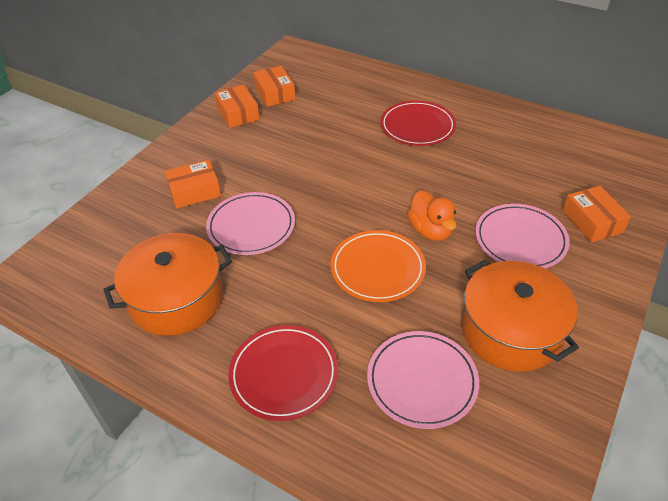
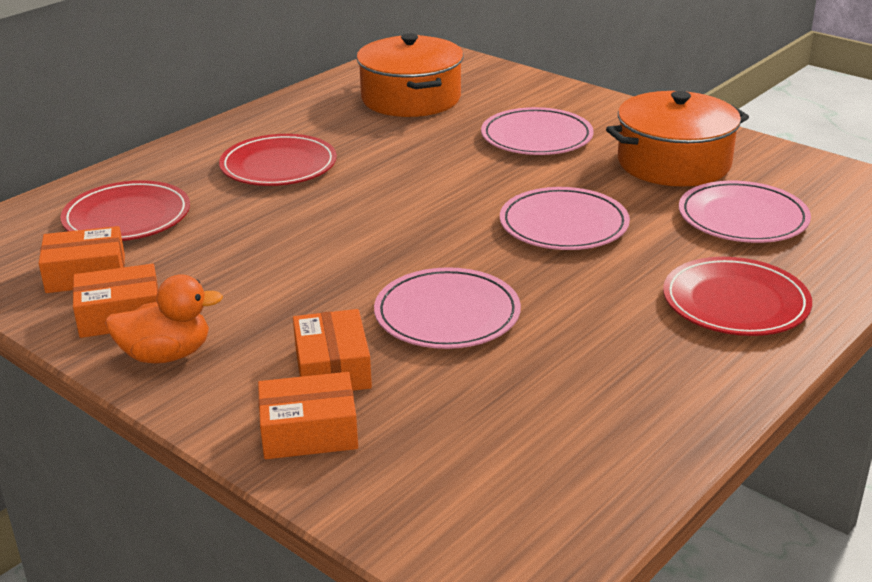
camera: 80 degrees left, 15 degrees down
(176, 298) = (591, 388): orange pot -> orange pot (411, 98)
(336, 90) = (127, 217): none -> red plate
(377, 268) = (563, 225): orange plate -> pink plate
(430, 230) = (504, 184): orange duck -> orange duck (166, 355)
(592, 221) = (519, 98): orange box -> orange box (309, 431)

